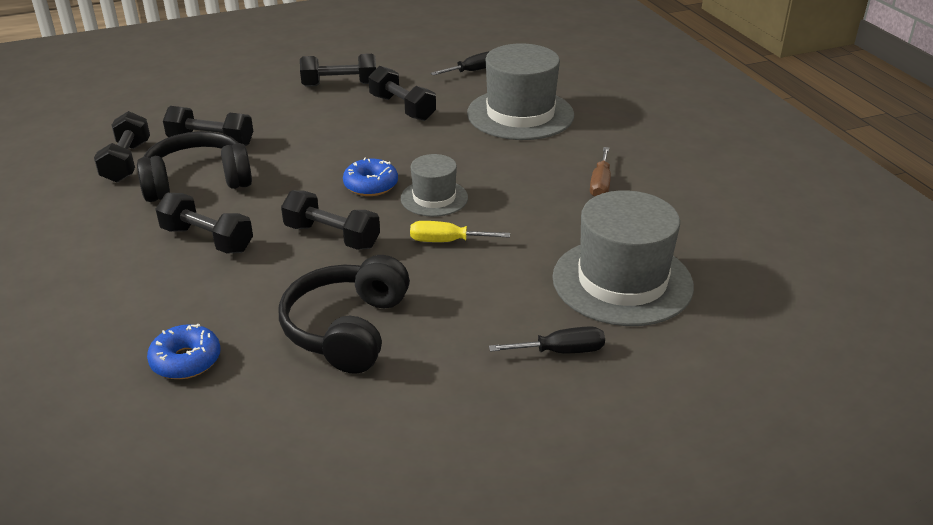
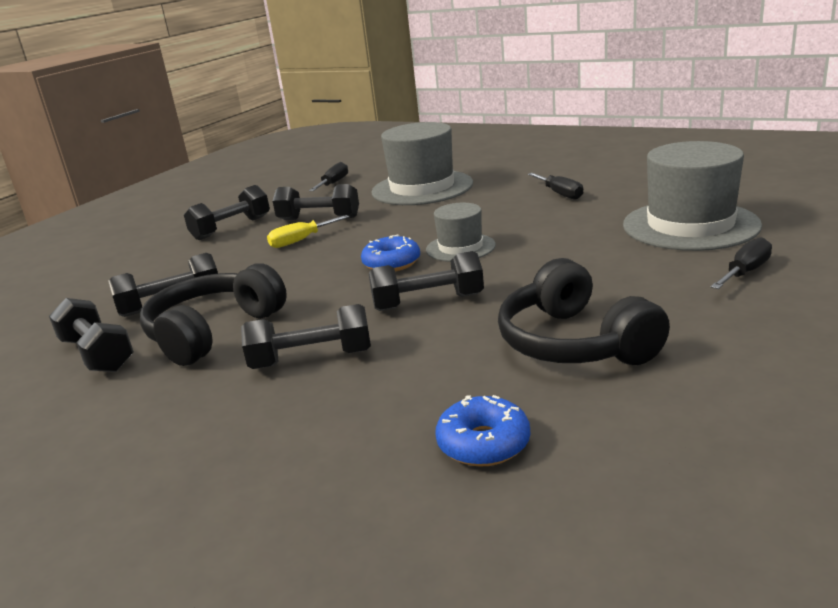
camera: 35 degrees left, 10 degrees down
(447, 241) = (527, 262): yellow screwdriver -> yellow screwdriver (300, 240)
(600, 184) = (560, 194): brown screwdriver -> black screwdriver

